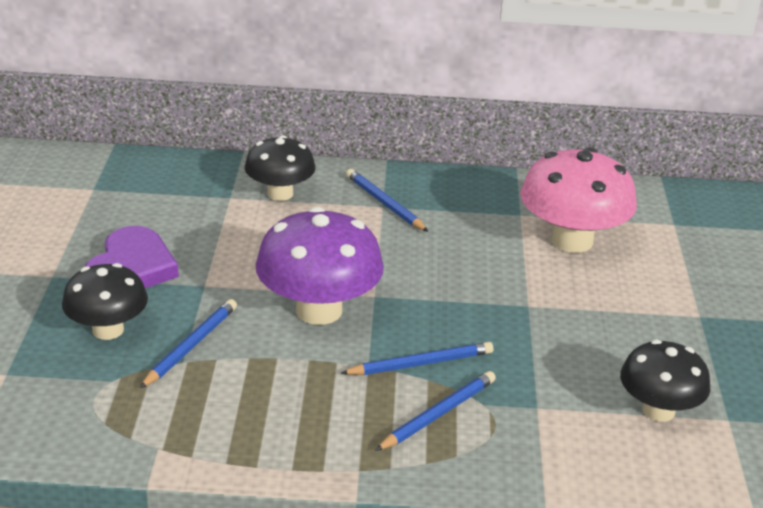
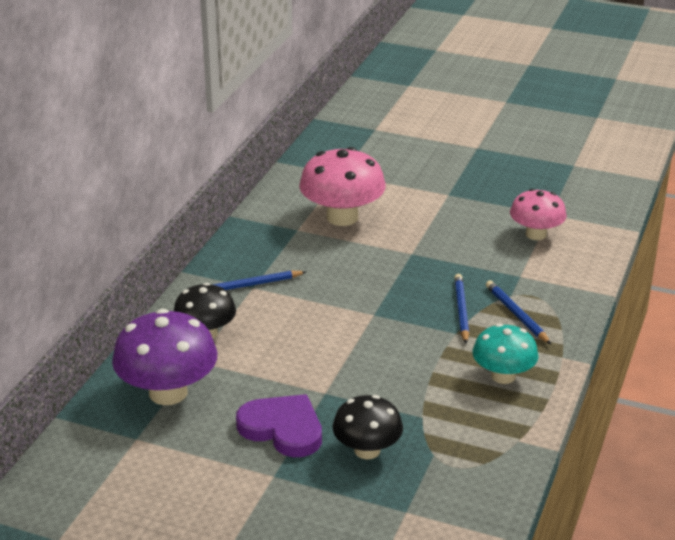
camera: 70 degrees left, 0 degrees up
(191, 346) = (404, 410): blue pencil -> none
(290, 418) = (503, 376): none -> turquoise mushroom
(319, 310) = (382, 342): purple mushroom -> purple mushroom (168, 392)
(658, 410) = (536, 234): black mushroom -> pink mushroom

